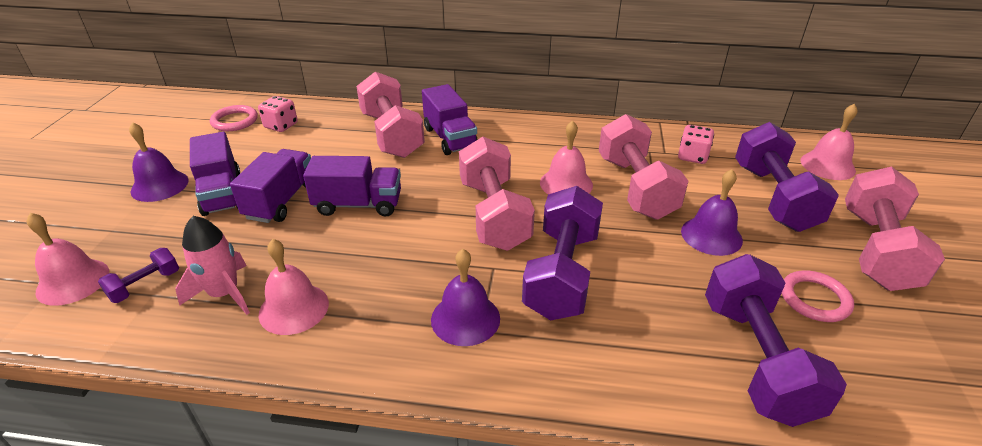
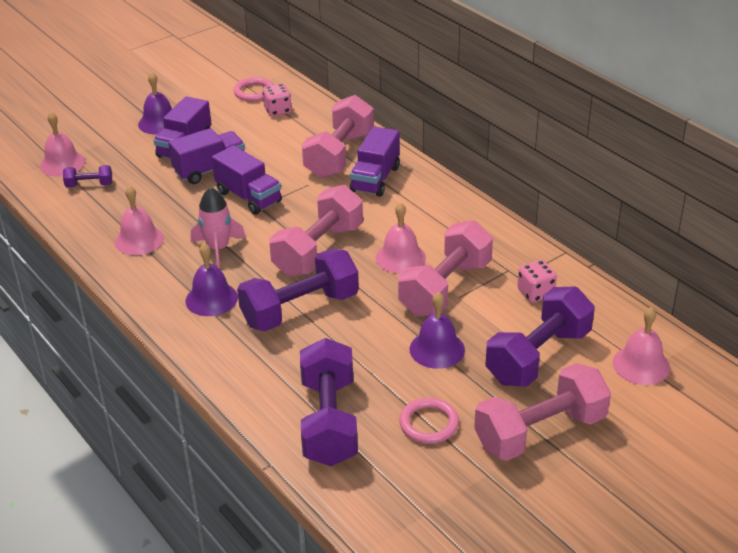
camera: 45 degrees right, 0 degrees up
(224, 294) = (118, 212): pink rocket -> pink rocket (218, 249)
(756, 359) = (329, 421): purple dumbbell -> purple dumbbell turned 45 degrees counterclockwise

